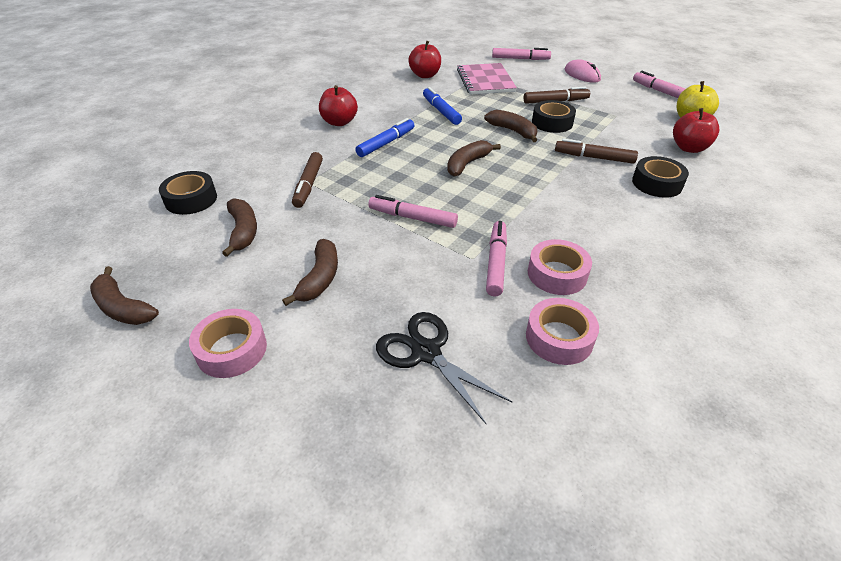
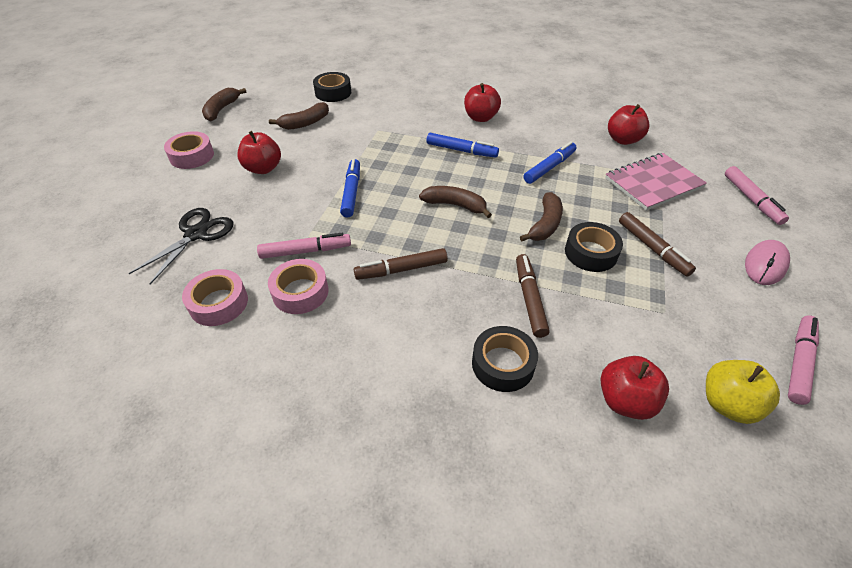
camera: 70 degrees right, 5 degrees up
(308, 185) = (374, 131): brown marker -> brown marker (401, 269)
(320, 278) = (263, 168): brown banana -> red apple
(412, 218) = (351, 192): pink marker -> blue marker

